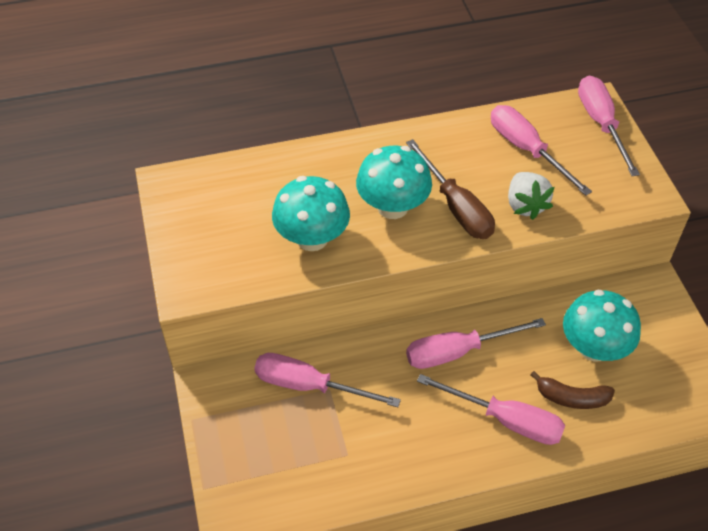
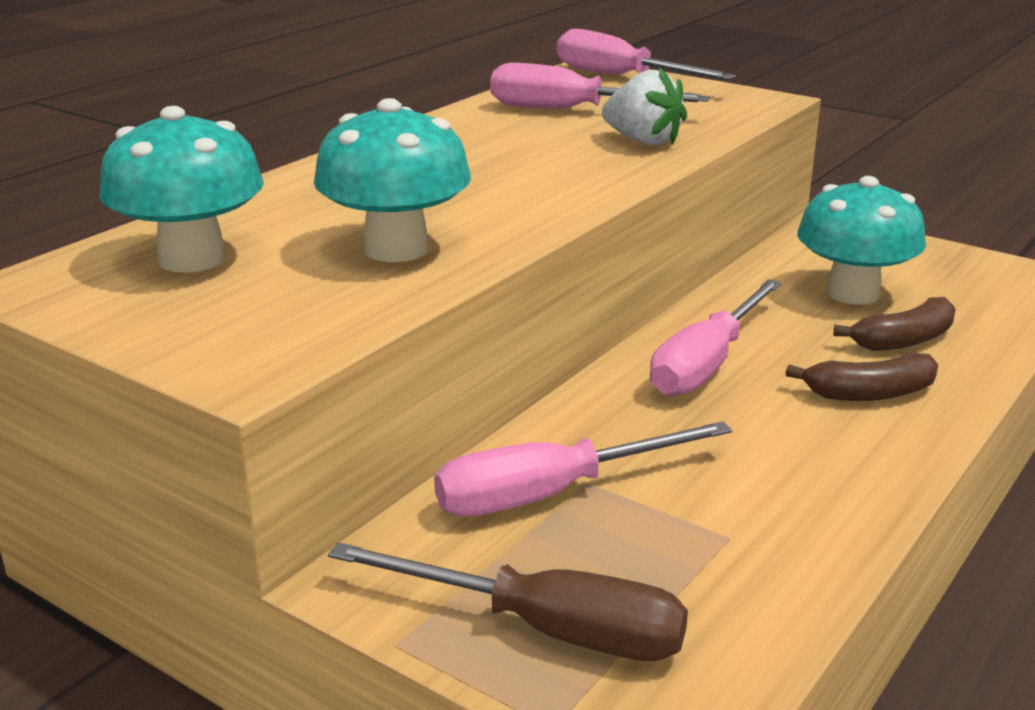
camera: 40 degrees left, 25 degrees down
(392, 207) = (473, 190): turquoise mushroom -> turquoise mushroom (192, 259)
(456, 207) = (560, 166): brown screwdriver -> brown screwdriver (545, 629)
(506, 420) = (870, 393): pink screwdriver -> brown banana

